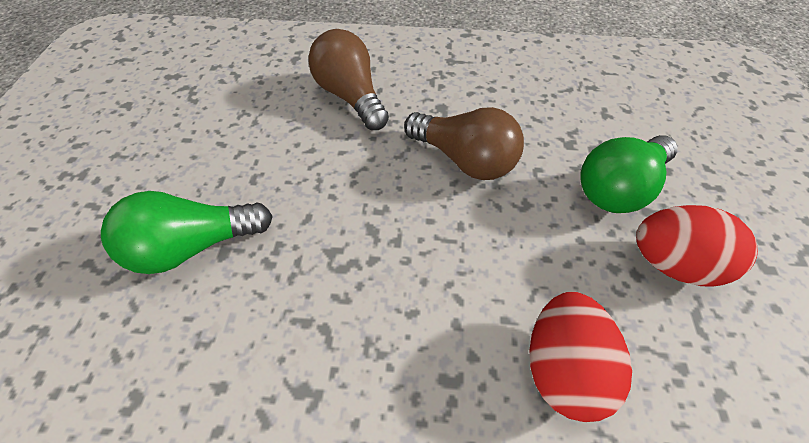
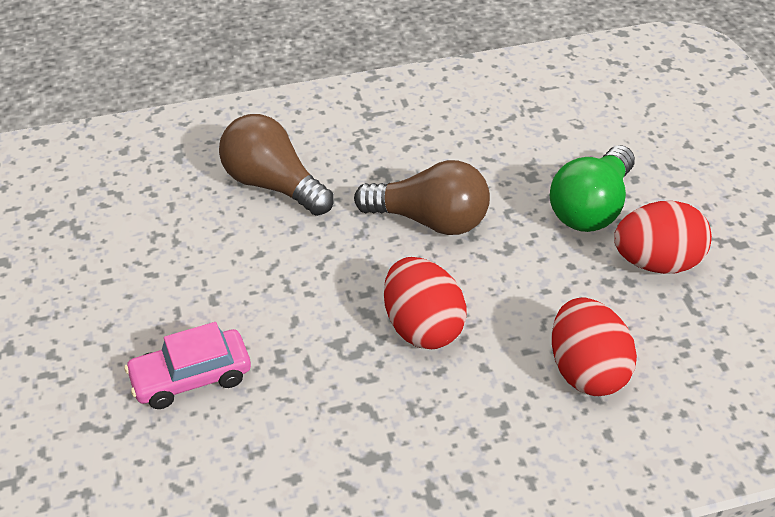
camera: 20 degrees left, 10 degrees down
(194, 245) = (191, 377): green light bulb -> pink car
(414, 260) = (422, 327): none -> red egg

